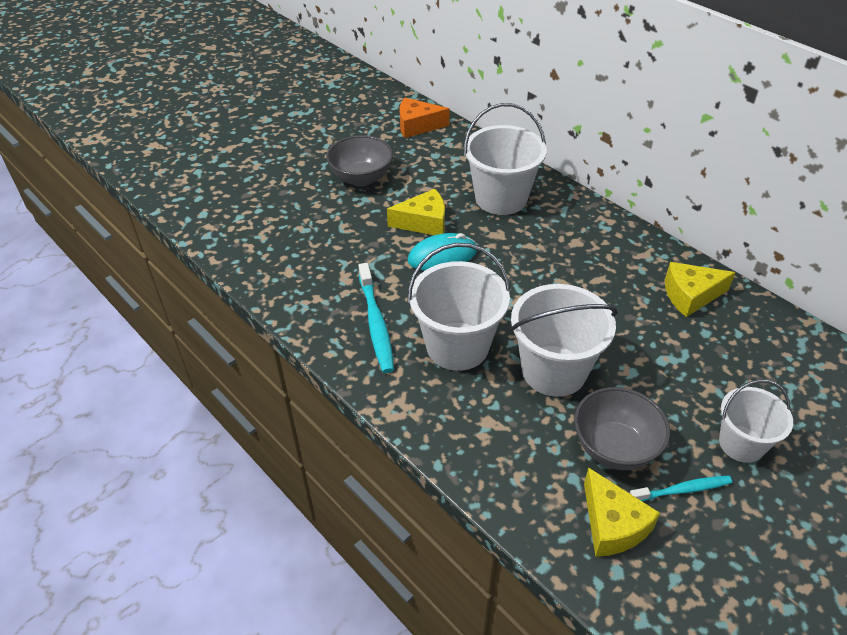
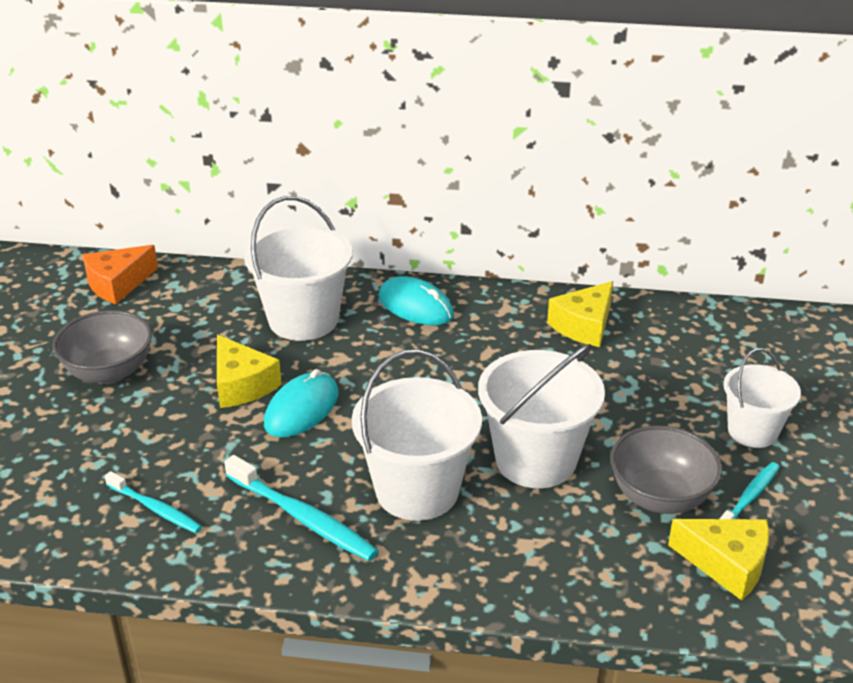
camera: 40 degrees left, 10 degrees down
(307, 272) = (155, 509): none -> turquoise toothbrush
(424, 222) = (242, 385): yellow cheese -> yellow cheese turned 105 degrees clockwise
(582, 223) = (415, 306): none -> turquoise mouse

